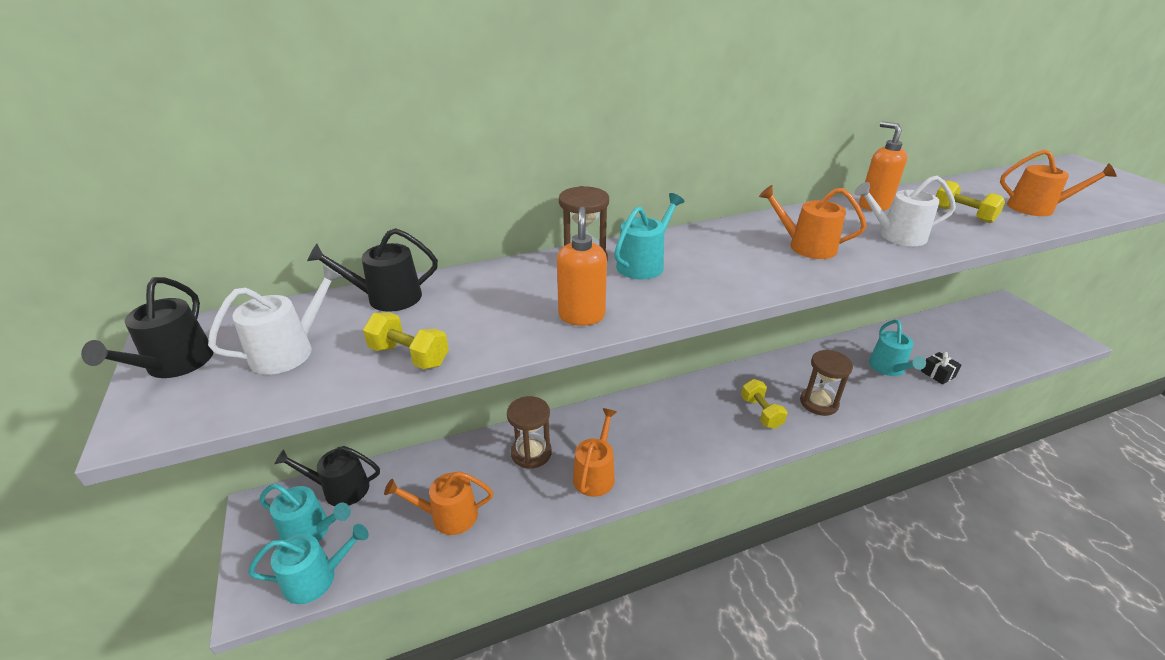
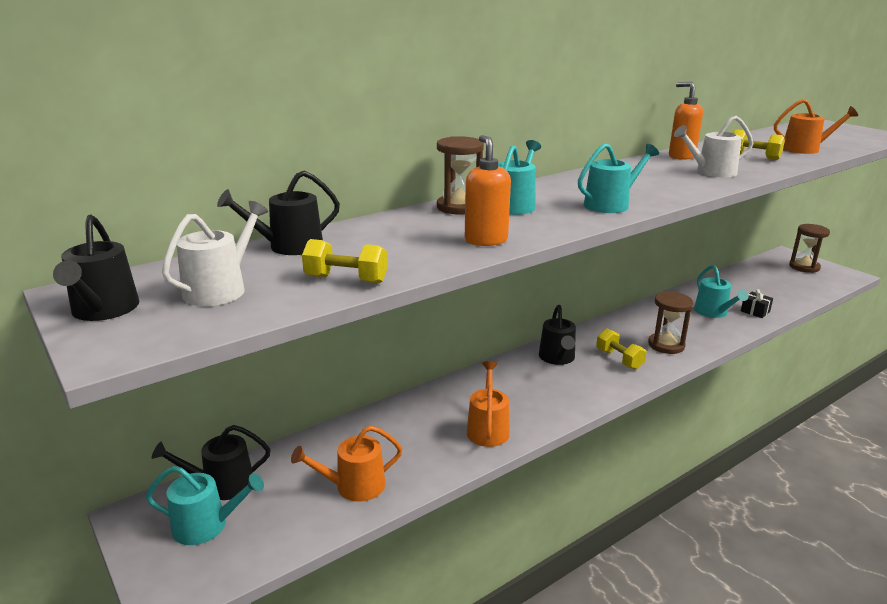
camera: 15 degrees left, 10 degrees down
(316, 578) = (234, 563): turquoise watering can -> turquoise watering can (610, 204)
(531, 453) = (415, 422): brown hourglass -> brown hourglass (804, 267)
(698, 400) = (557, 358): none -> black watering can
(806, 246) = (644, 184): orange watering can -> none

